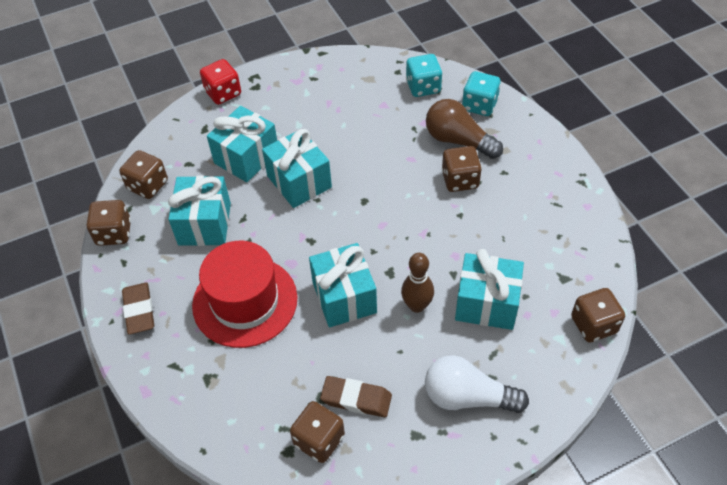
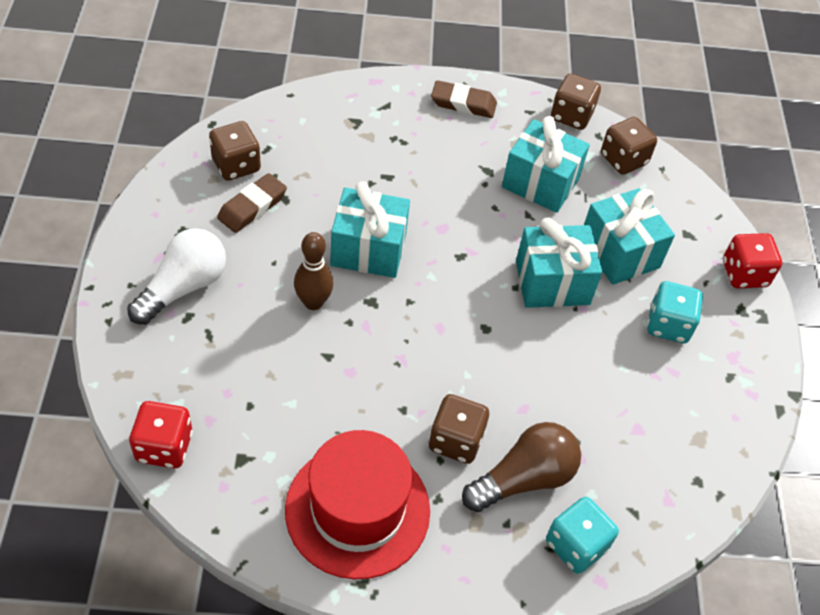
camera: 110 degrees right, 0 degrees up
(245, 301) = (420, 175): red hat -> red hat (357, 510)
(423, 87) = (649, 495): turquoise dice -> turquoise dice (668, 325)
(486, 303) = (268, 364): turquoise gift -> none
(593, 325) = (164, 447): brown dice -> red dice

